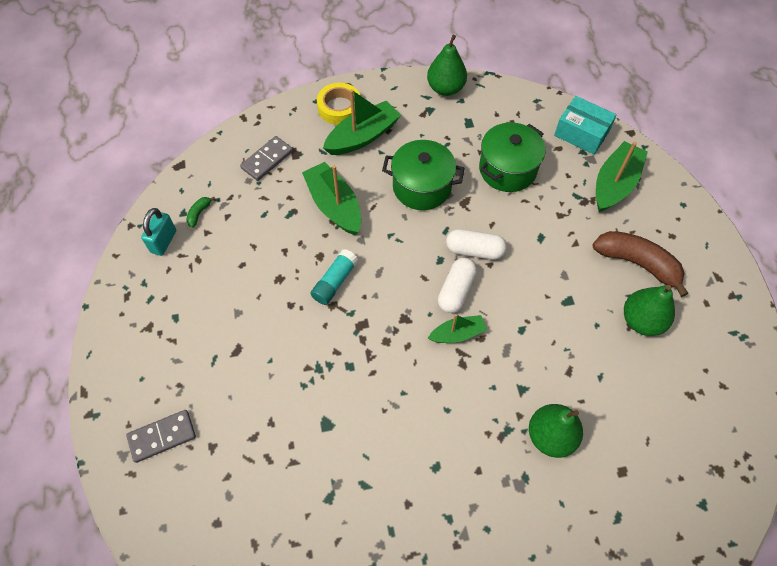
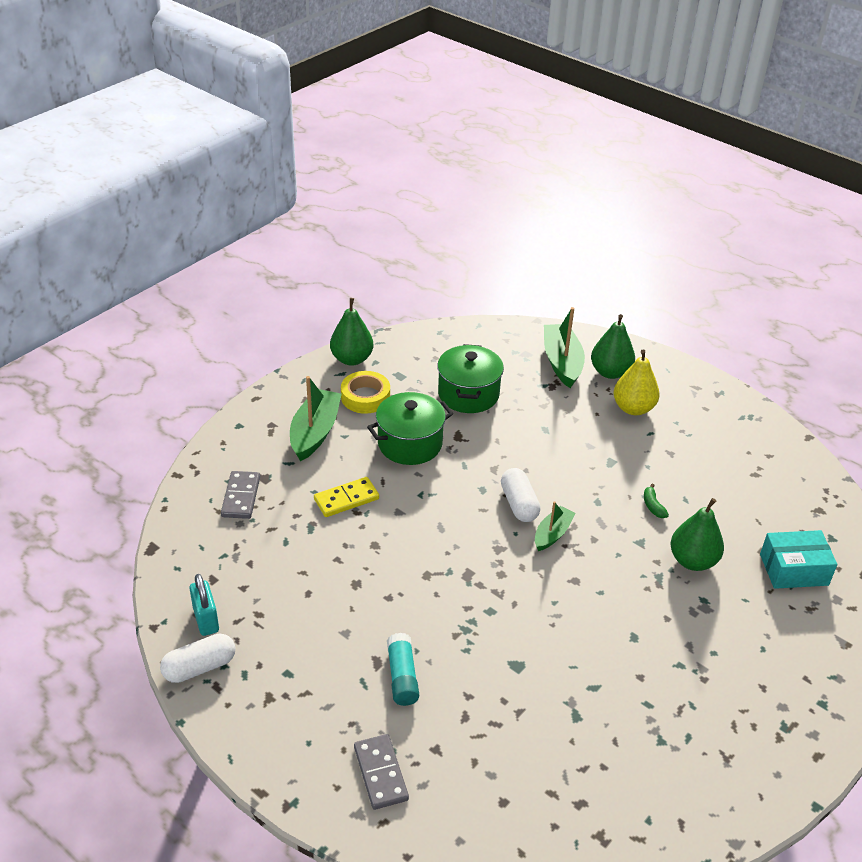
camera: 40 degrees left, 20 degrees down
(162, 437) = (381, 773): grey domino -> grey domino turned 45 degrees counterclockwise
(199, 213) = (218, 576): green banana -> green banana (653, 506)
(334, 206) = (346, 499): green boat -> yellow domino
(335, 282) = (410, 556): turquoise glue stick -> turquoise glue stick (402, 676)
(339, 108) = (267, 420): yellow tape -> yellow tape (365, 397)
(474, 250) = (503, 467): white capsule -> white capsule (199, 667)
(581, 133) = (500, 339): turquoise box -> turquoise box (793, 569)
(637, 263) = (633, 408): brown banana -> yellow pear
(641, 321) = (675, 445): green pear -> green pear (610, 372)

